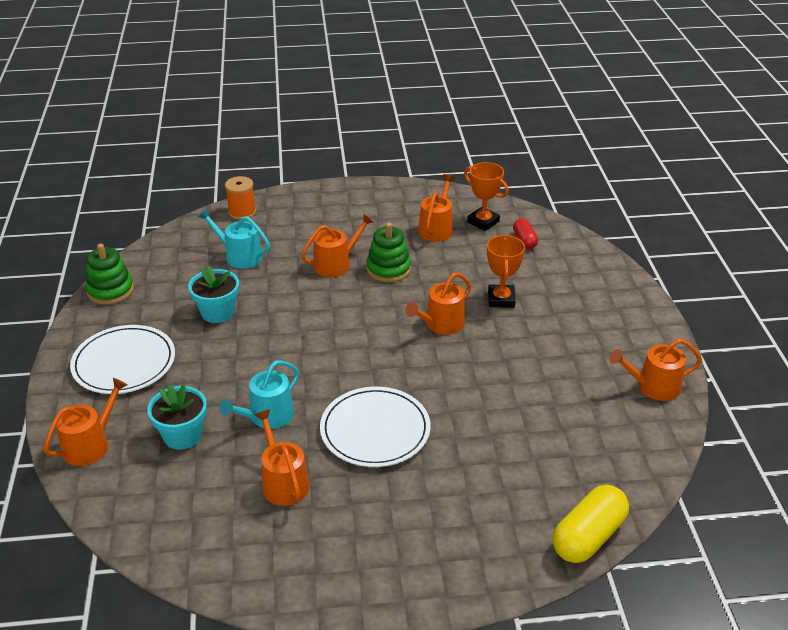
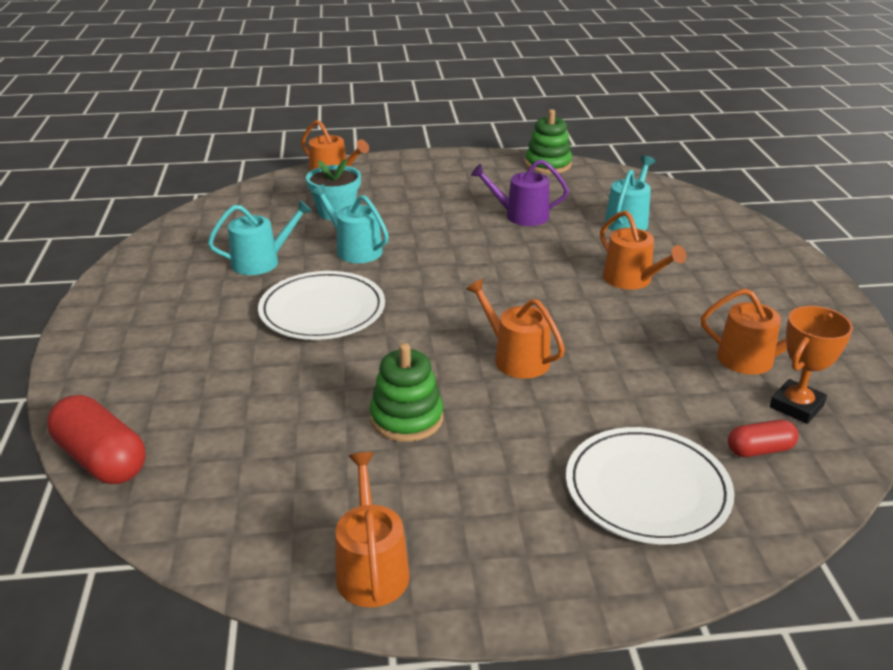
camera: 90 degrees right, 5 degrees down
(124, 363) = (439, 180): white plate -> white plate (647, 489)
(217, 312) = (521, 216): turquoise flower pot -> purple watering can
(242, 212) = (720, 217): orange spool -> none
(283, 482) = (261, 261): orange watering can -> turquoise watering can
(388, 269) = (632, 318): green stacking toy -> green stacking toy (407, 418)
(501, 299) = (583, 414): orange trophy -> none
(588, 536) = (102, 459): yellow capsule -> red capsule

